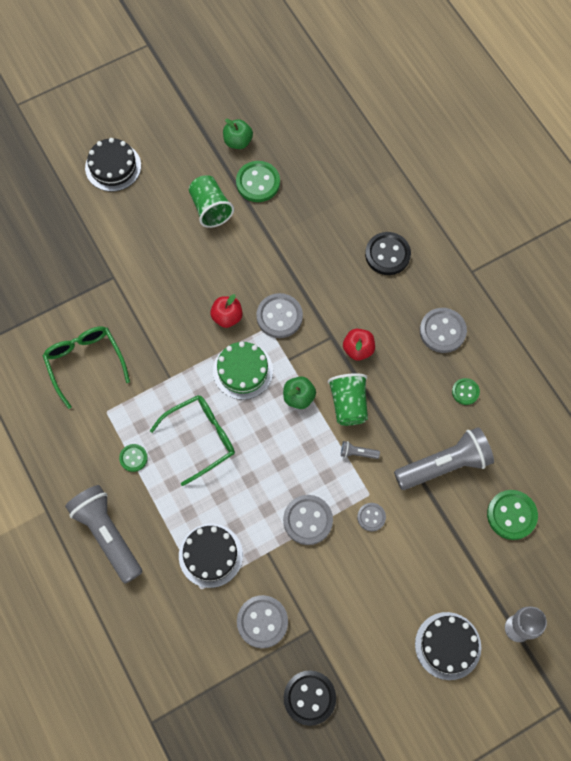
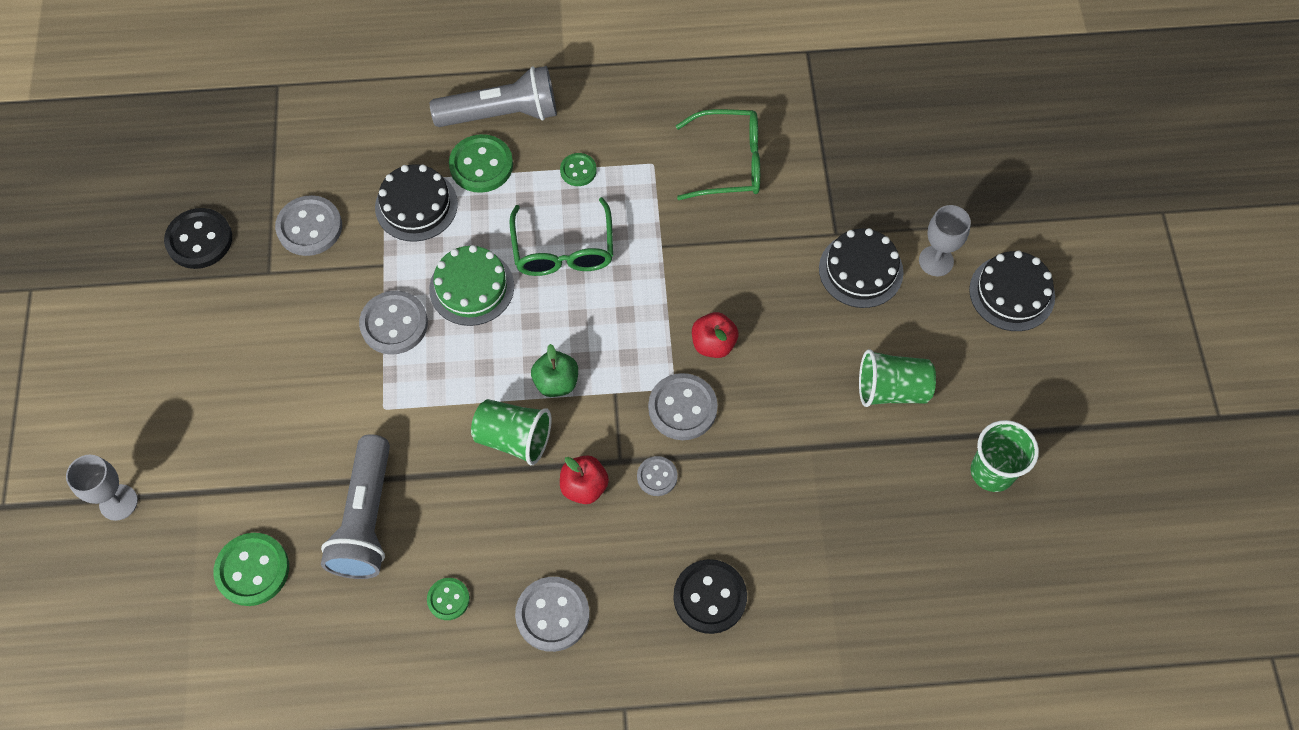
camera: 115 degrees right, 5 degrees down
(108, 214) = (936, 261): none -> grey goblet
(238, 141) = (992, 471): green apple -> green cup
(243, 371) = (627, 332): green cake -> green cake (471, 287)
(258, 182) = (909, 469): green button -> green button (481, 165)
(357, 453) = (443, 419): grey flashlight -> none
(371, 517) = (354, 397): grey button -> grey button (657, 477)
(448, 645) = (154, 411): black cake -> black cake (861, 270)

